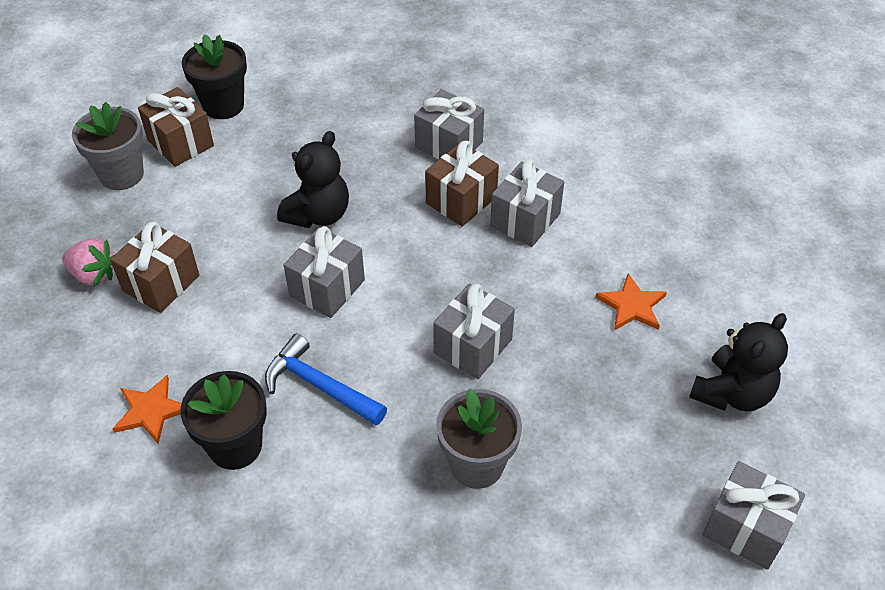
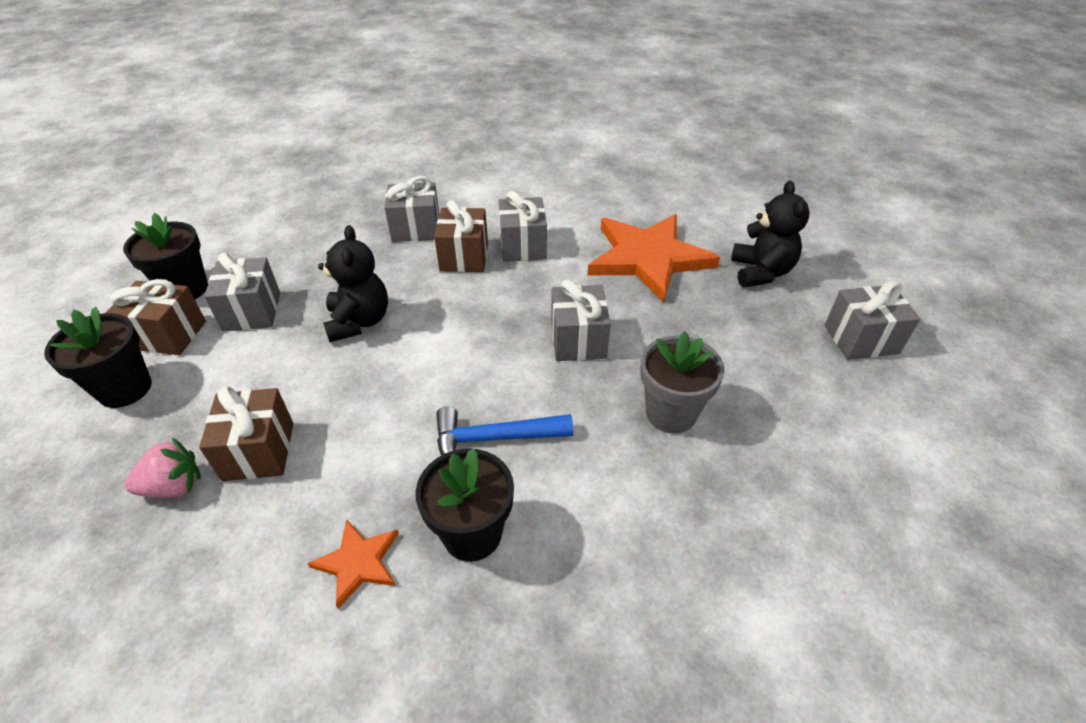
camera: 40 degrees left, 5 degrees down
(122, 174) = (125, 389): grey flower pot -> black flower pot
(327, 288) = (422, 367): grey gift -> grey gift (252, 311)
(632, 306) = (648, 258): orange star -> orange star, size x2.19

